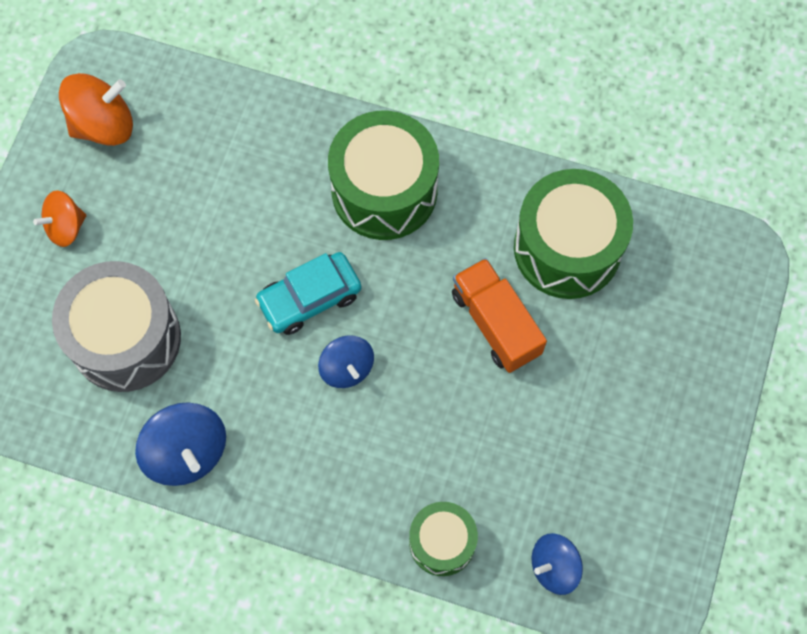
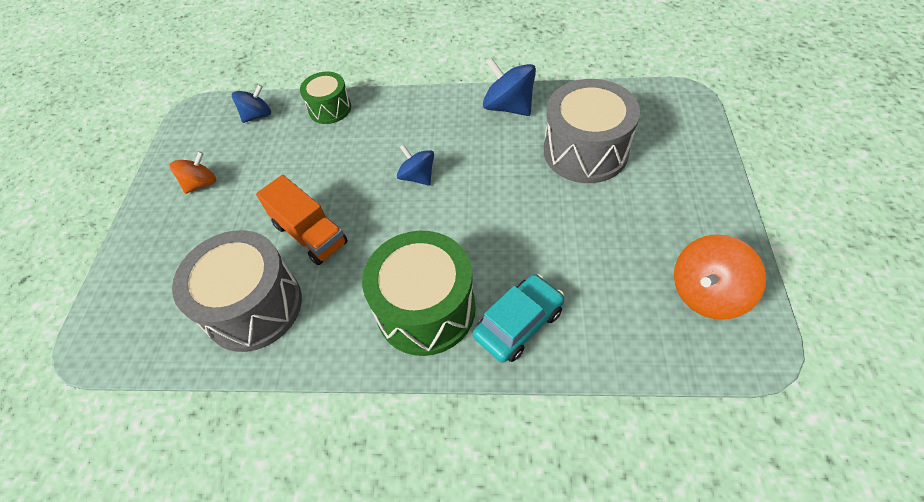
camera: 170 degrees right, 15 degrees down
(65, 227) = (679, 205): orange spinning top -> orange spinning top (201, 184)
(309, 298) = (461, 211): turquoise car -> turquoise car (519, 323)
(567, 248) = (254, 306): green drum -> grey drum

